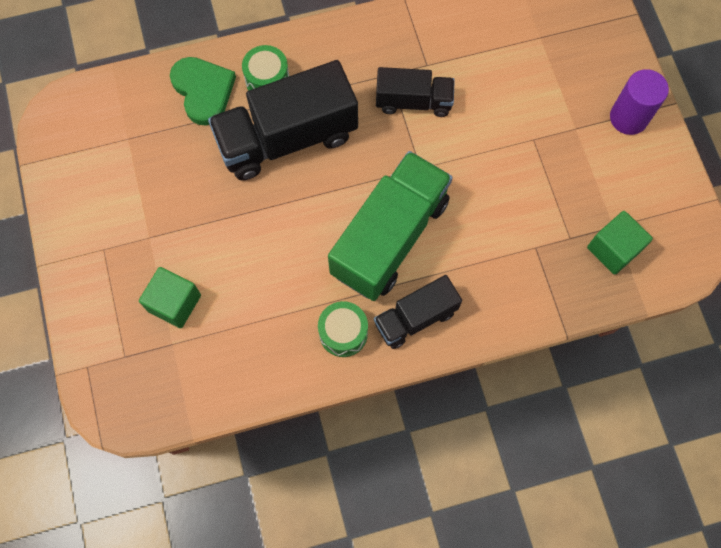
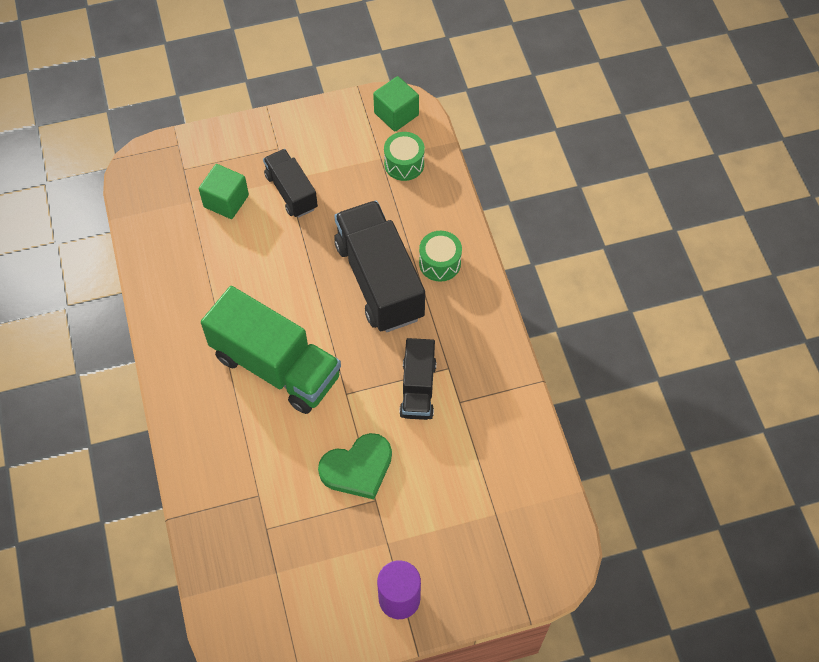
camera: 90 degrees right, 10 degrees down
(203, 91) = (428, 212): green heart -> green heart (357, 468)
(343, 333) = (188, 328): green drum -> green drum (404, 164)
(415, 318) = (196, 386): black truck -> black truck (291, 192)
(613, 249) = (251, 570): green cube -> green cube (396, 114)

